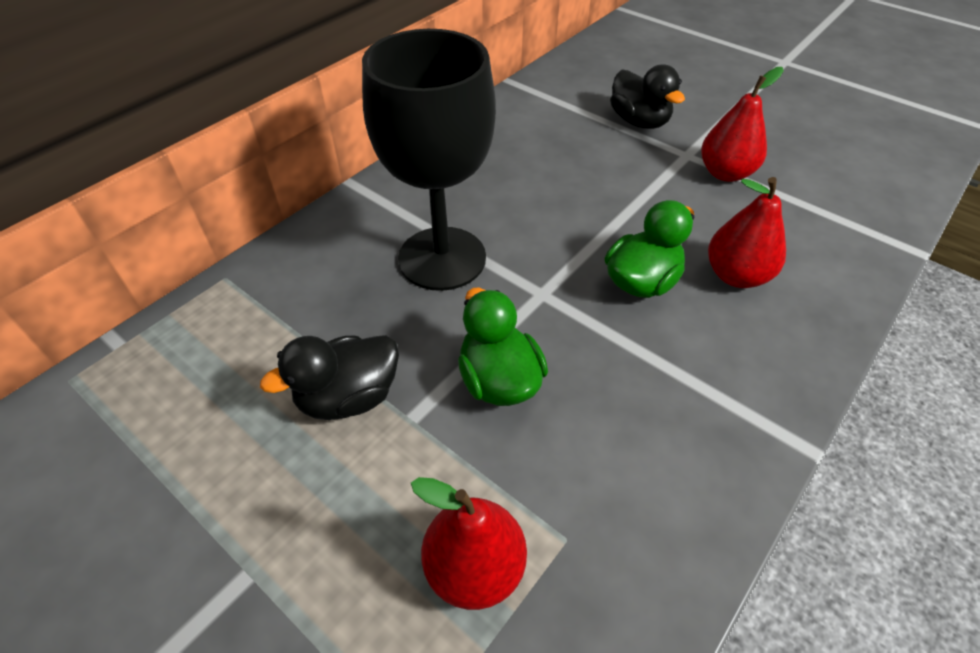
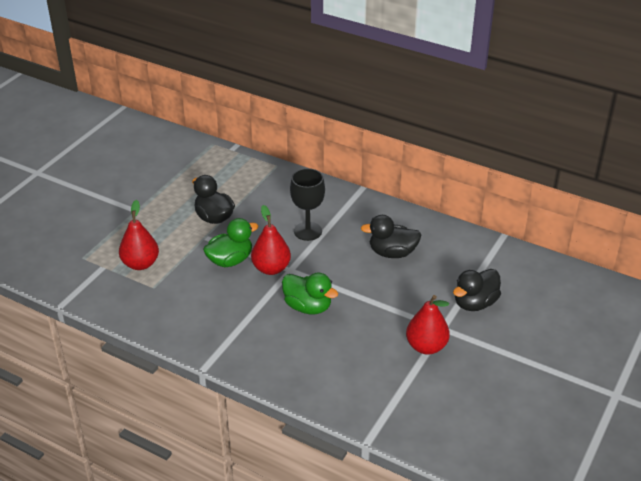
camera: 80 degrees right, 10 degrees down
(442, 258) = (308, 231): black goblet -> black goblet, size x0.59
(523, 174) = (392, 253): none -> black duck
(736, 275) = (322, 346): red pear -> red pear (271, 268)

